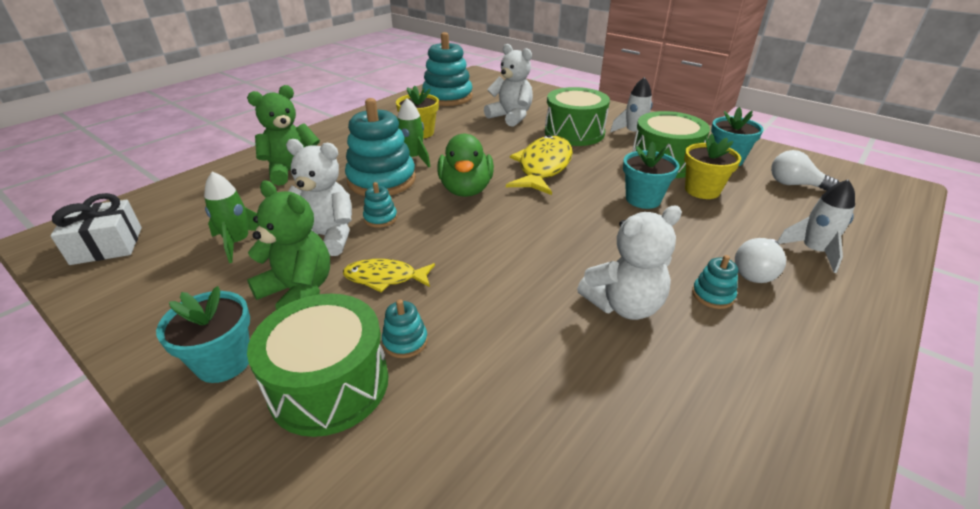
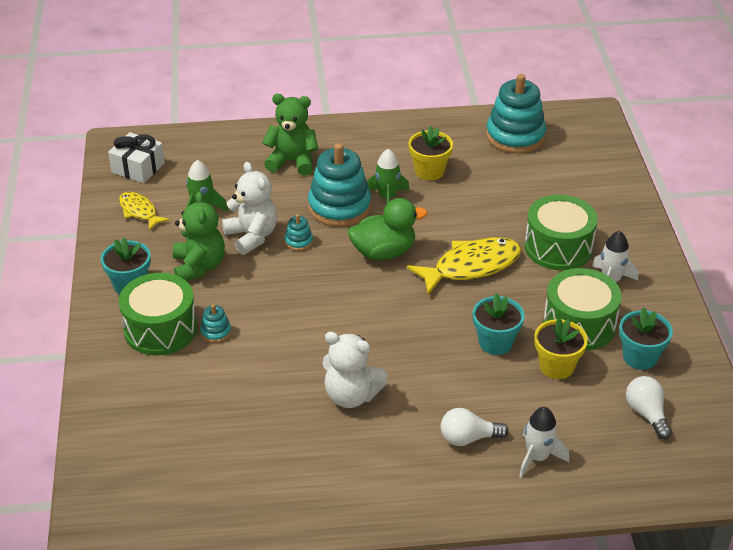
camera: 45 degrees right, 5 degrees up
(385, 278) = (250, 288): yellow fish -> yellow fish (139, 211)
(466, 190) = (383, 252): green duck -> green duck turned 150 degrees counterclockwise
(511, 117) = (533, 196): white teddy bear -> none
(712, 295) = (412, 428): turquoise stacking toy -> none

